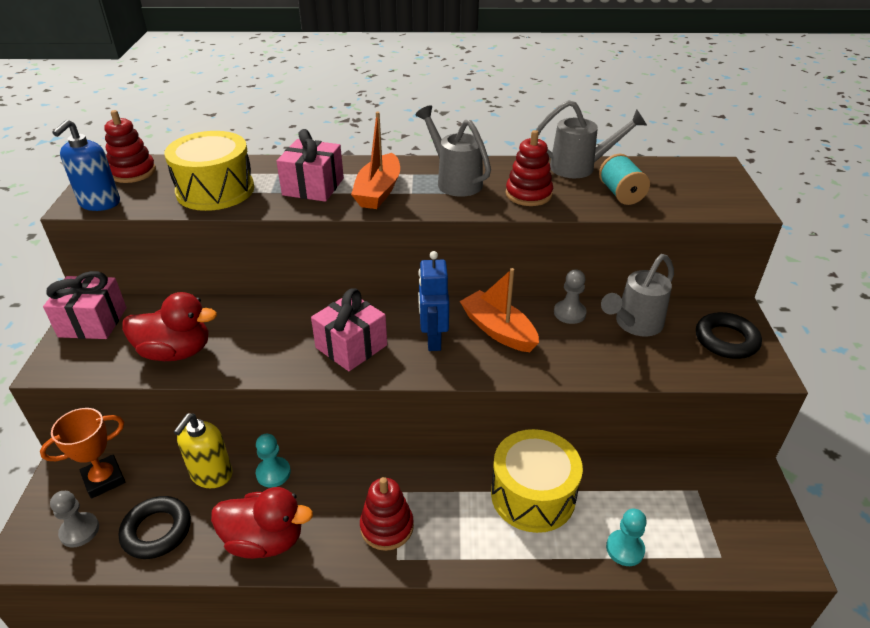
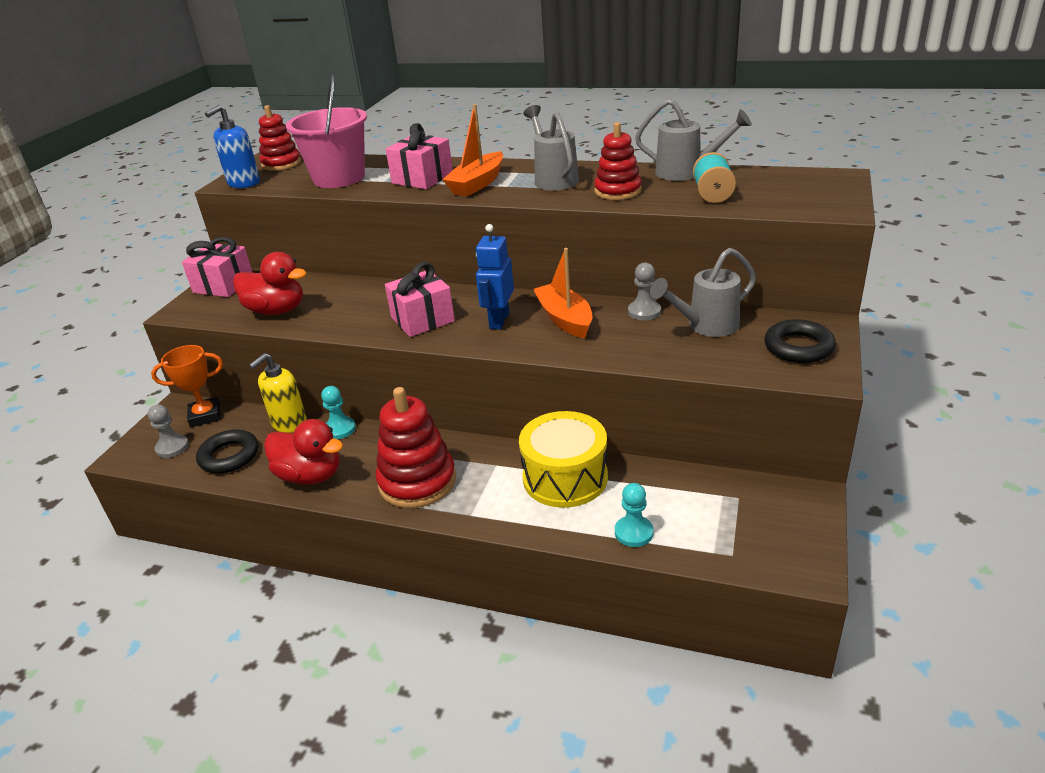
camera: 20 degrees right, 5 degrees down
(215, 190) = (339, 178): yellow drum -> pink bucket
(387, 527) = (417, 481): red stacking toy -> red stacking toy, size x1.54

